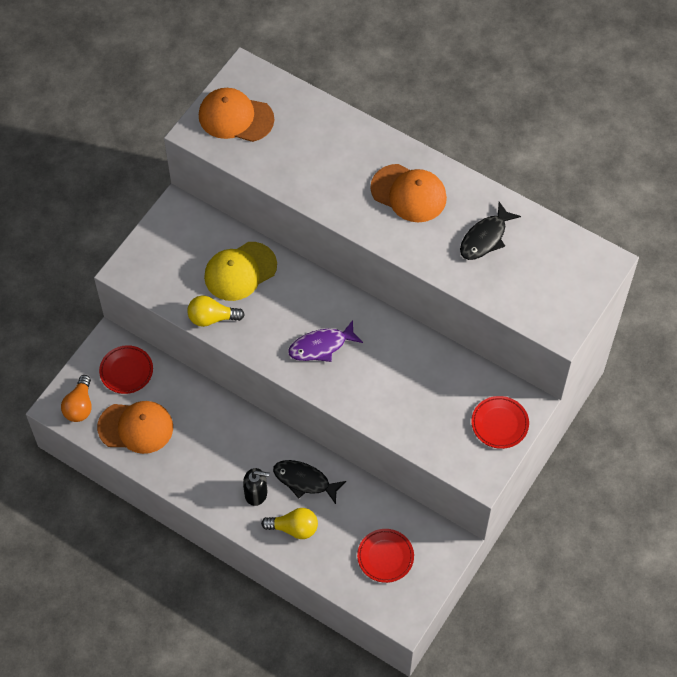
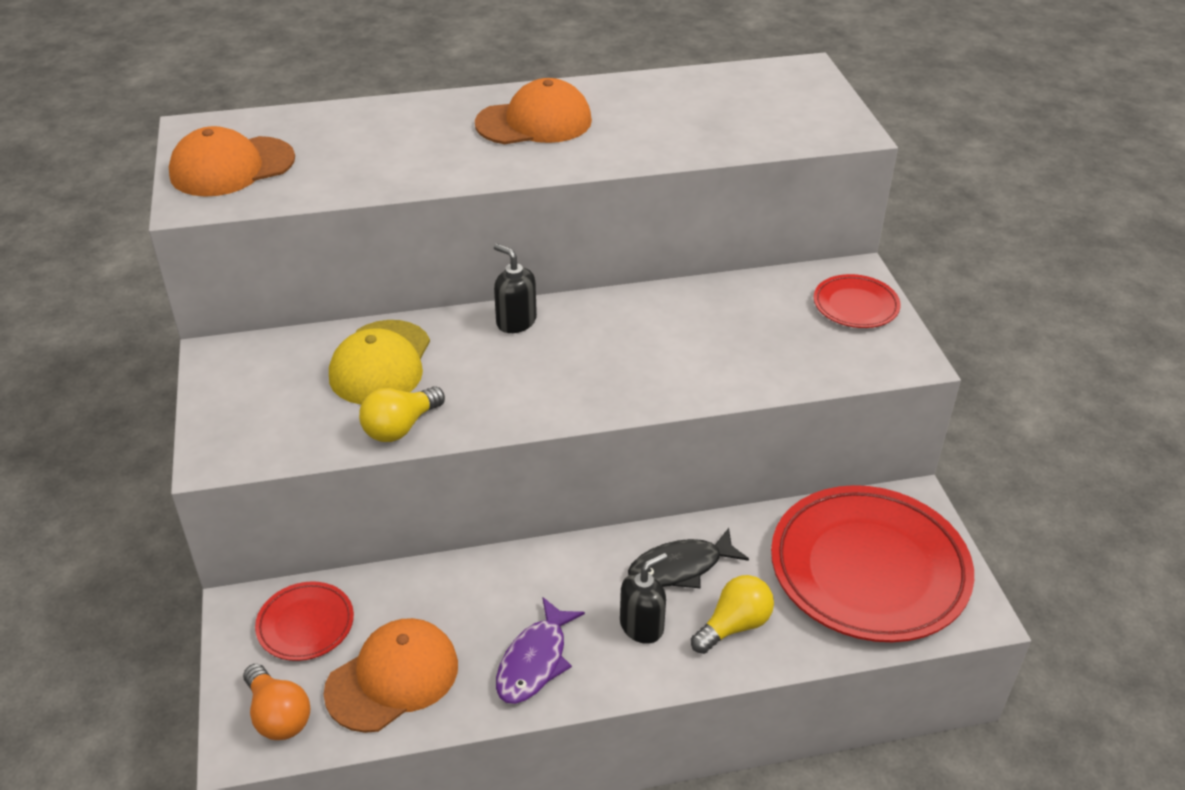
camera: 45 degrees left, 20 degrees down
(321, 346) = (574, 366): purple fish -> purple fish (535, 661)
(325, 295) = (516, 321): none -> black soap dispenser
(385, 557) = (869, 569): red plate -> red plate, size x2.15
(485, 238) = (666, 111): black fish -> none

